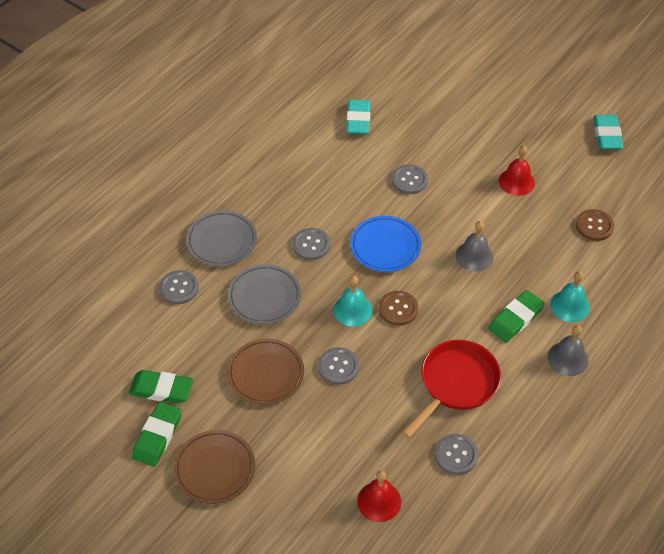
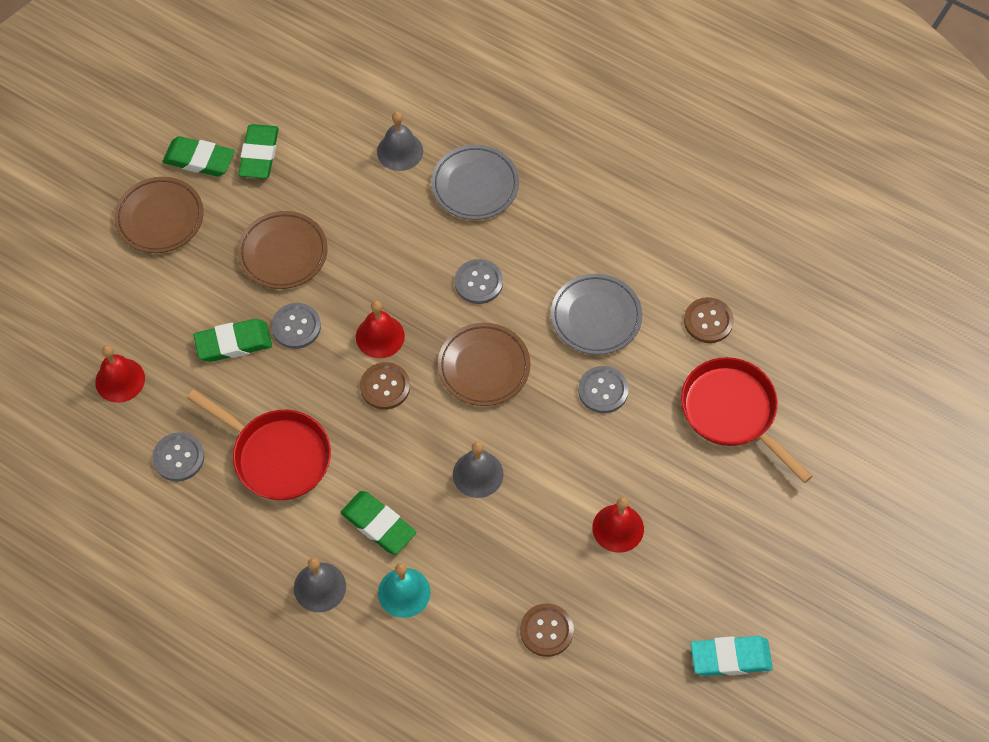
camera: 85 degrees right, 10 degrees up
(179, 288) = (400, 151): grey button -> grey bell
(264, 297) = (393, 240): grey plate -> grey plate (596, 317)
(350, 412) = (233, 343): none -> green eraser
(353, 310) = (380, 336): turquoise bell -> red bell
(358, 120) = (708, 321): turquoise eraser -> brown button
(385, 246) = (484, 367): blue plate -> brown plate
(430, 115) = (733, 412): none -> red pan

